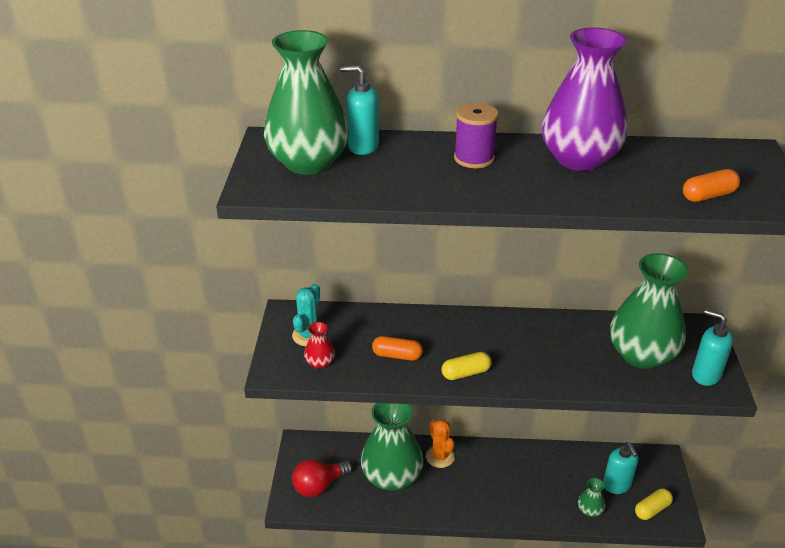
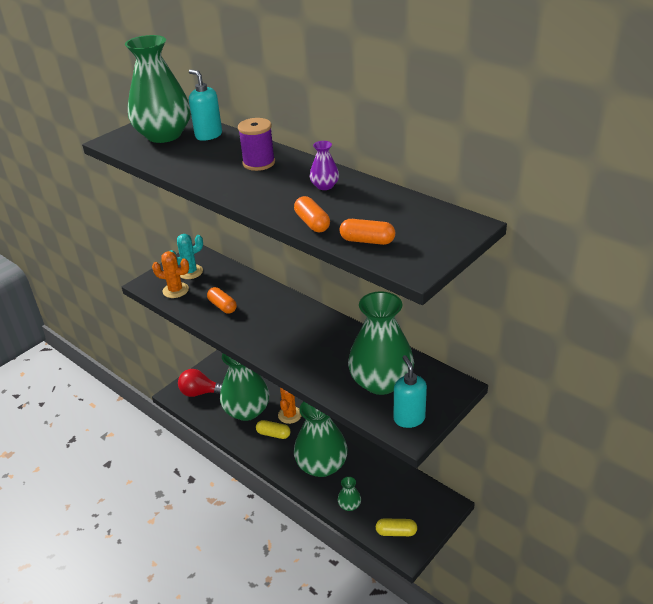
camera: 40 degrees right, 0 degrees up
(320, 363) = (175, 290): red vase -> orange cactus
(466, 373) = (248, 336): yellow capsule -> yellow capsule (273, 434)
(524, 488) = (321, 465): none -> green vase
(579, 159) = (325, 186): purple vase -> purple vase, size x0.42
(617, 485) = (389, 501): turquoise soap dispenser -> none
(634, 198) = (312, 223): none -> orange capsule

